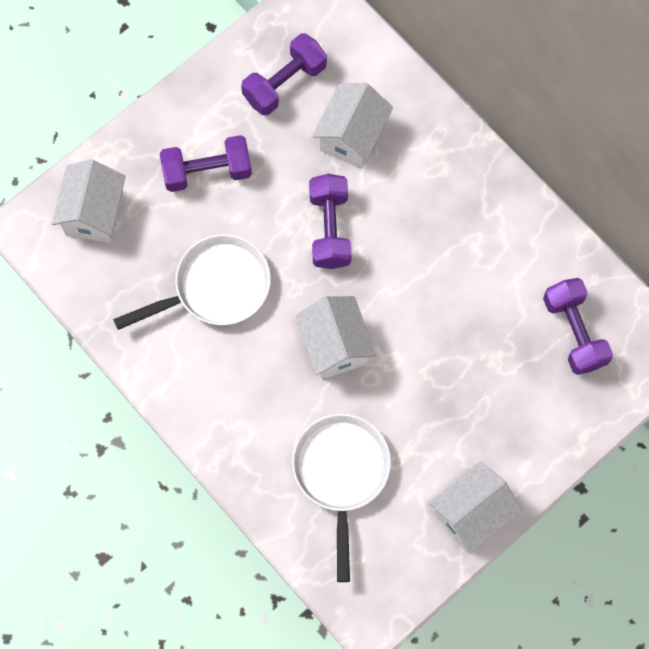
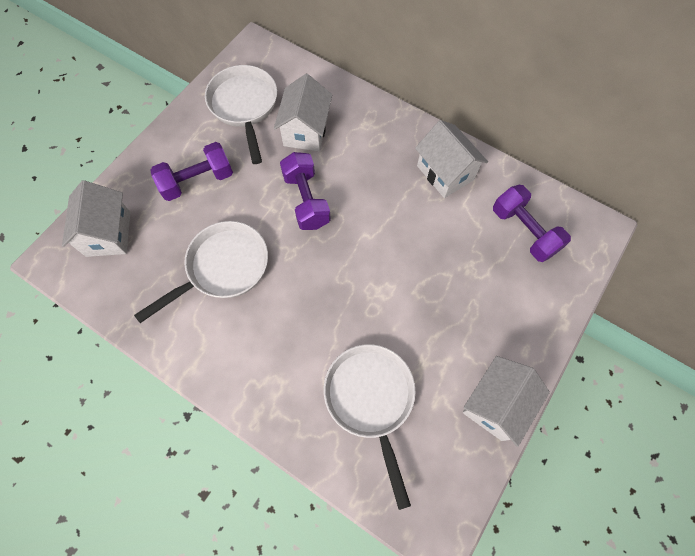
camera: 15 degrees left, 5 degrees down
(284, 83) = (244, 106): purple dumbbell -> white pan
(335, 345) = (335, 290): white house -> white house (445, 173)

